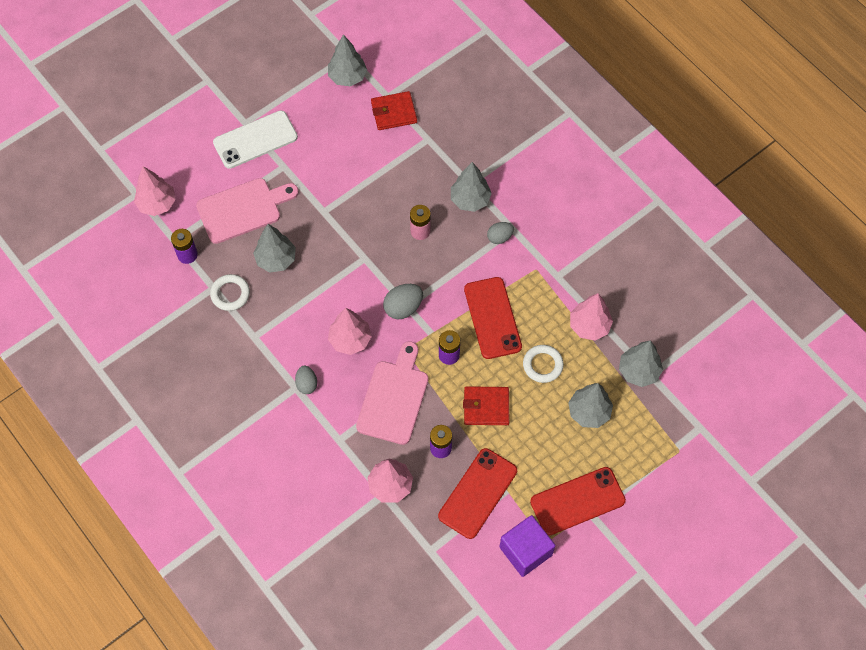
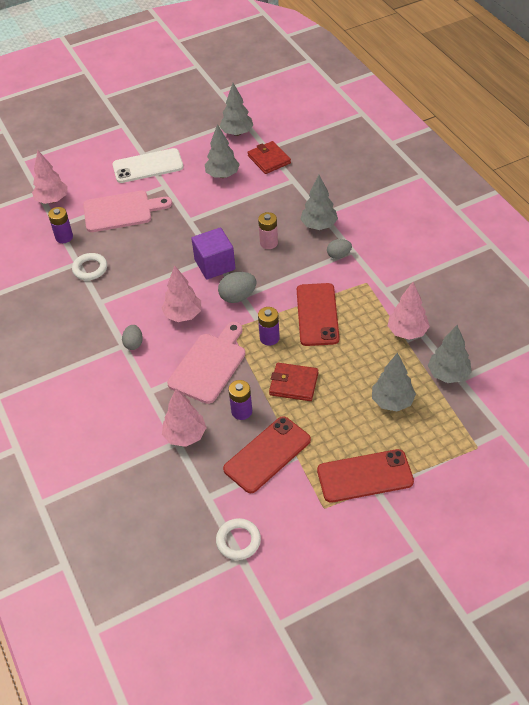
camera: 15 degrees right, 15 degrees down
(276, 259) = (137, 249): grey tree -> grey tree (222, 175)
(394, 112) = (269, 159): red wallet -> red wallet turned 60 degrees clockwise
(525, 551) = (302, 513): purple cube -> purple cube (215, 265)
(542, 365) = (356, 357): white ring -> white ring (238, 541)

